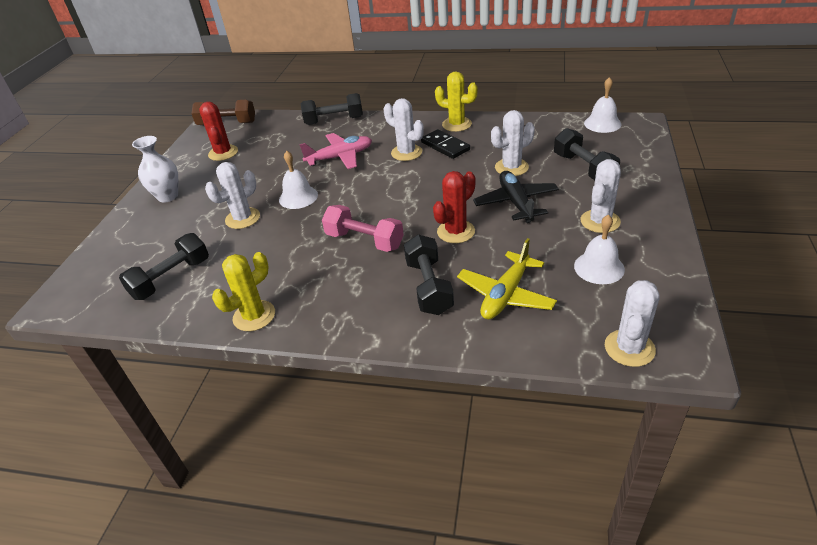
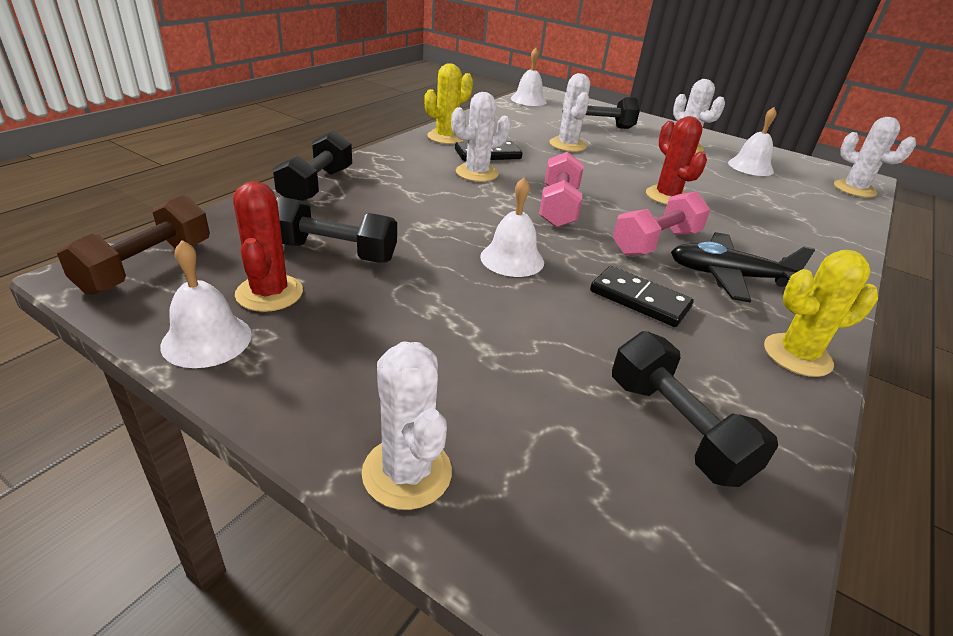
camera: 75 degrees left, 5 degrees down
(168, 196) = (362, 391): white vase -> none
(185, 156) = (207, 339): none -> white bell
(223, 153) = (269, 293): red cactus -> red cactus turned 75 degrees clockwise
(243, 218) = (532, 316): white cactus -> white cactus (407, 472)
(254, 316) = (797, 355): yellow cactus -> yellow cactus turned 75 degrees counterclockwise
(282, 248) = (639, 299): none -> black domino
(340, 157) = (435, 208): pink plane -> none
(384, 193) = (558, 207): none -> pink dumbbell
(429, 287) = (760, 233): black dumbbell -> black dumbbell (334, 252)
(505, 295) = (780, 206): yellow plane -> none
(516, 203) = (633, 161): black plane -> black plane (728, 276)

